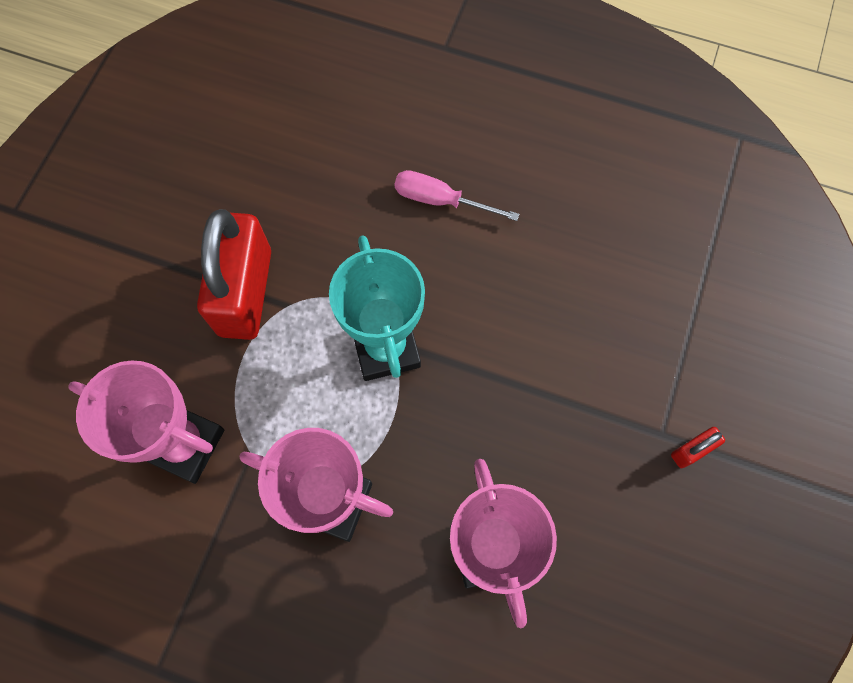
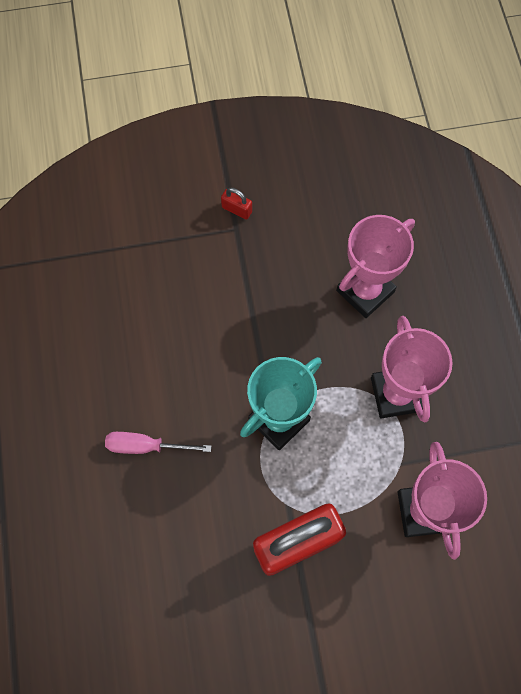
camera: 120 degrees left, 0 degrees up
(440, 200) = (146, 446): pink screwdriver -> pink screwdriver turned 105 degrees clockwise

